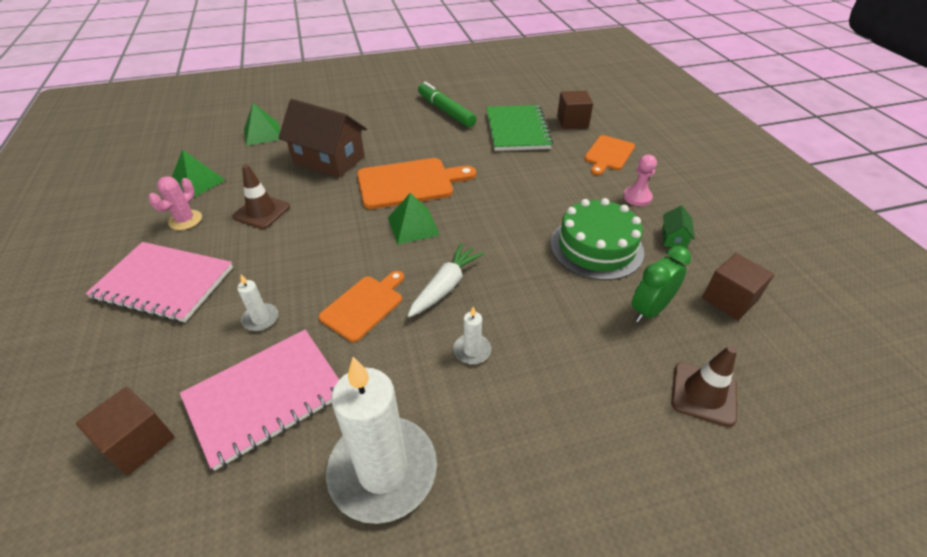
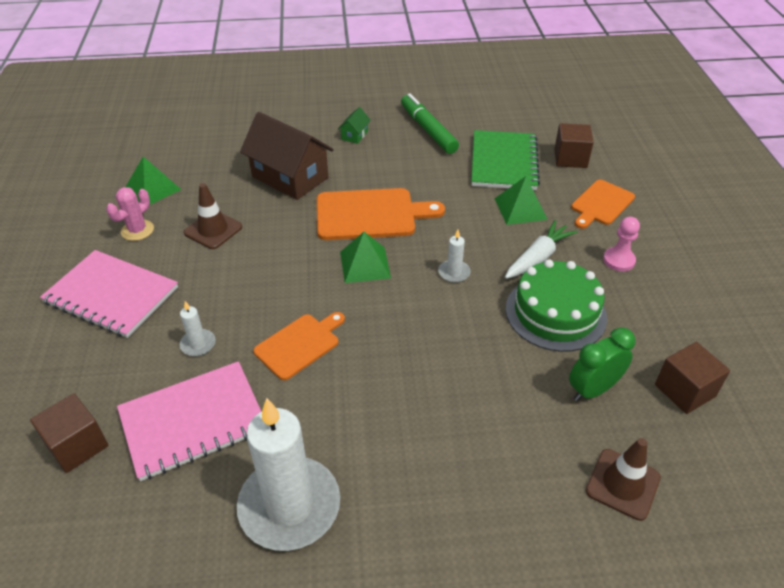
camera: 10 degrees right, 0 degrees up
(262, 133) = (225, 138): green pyramid -> green pyramid (520, 208)
(446, 286) = (385, 335): white carrot -> white carrot (538, 257)
(472, 350) = (397, 405): white candle -> white candle (454, 272)
(674, 238) = (645, 313): green house -> green house (354, 135)

